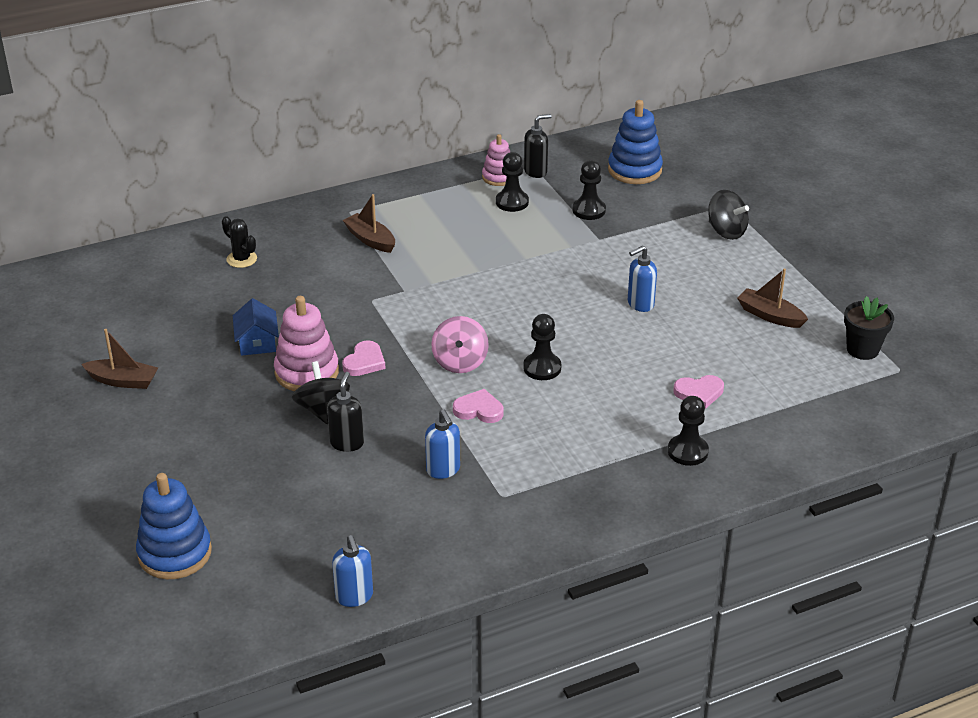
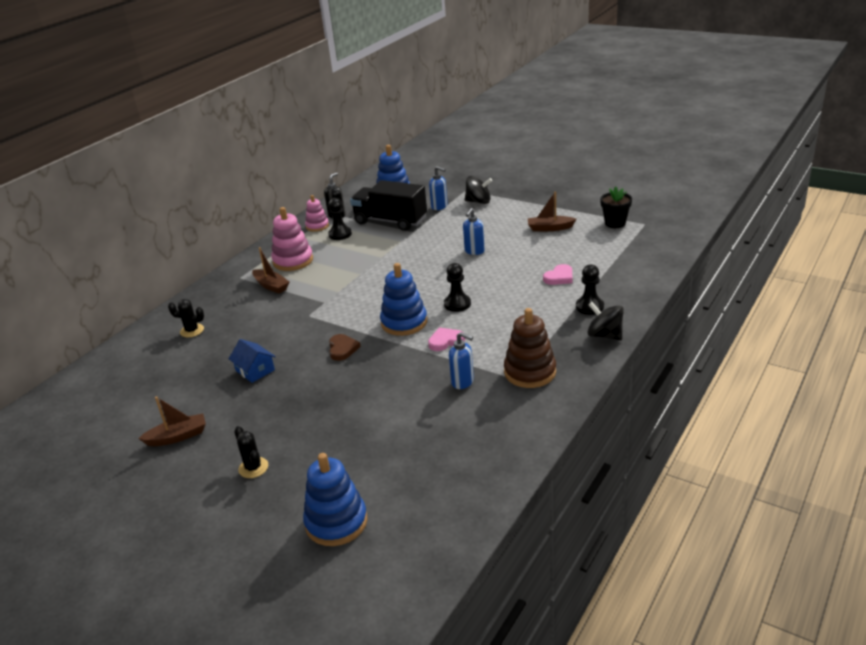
camera: 30 degrees left, 5 degrees down
(157, 453) = (253, 468): none -> black cactus
(307, 372) = (310, 371): pink stacking toy -> pink stacking toy (293, 261)
(322, 410) = (345, 387): black spinning top -> black spinning top (605, 335)
(347, 443) = (383, 397): black soap dispenser -> none
(354, 597) = (493, 481): blue soap dispenser -> blue soap dispenser (439, 207)
(364, 362) = (342, 349): pink heart -> brown heart
(370, 240) = (271, 286): brown boat -> brown boat turned 150 degrees counterclockwise
(460, 362) = (404, 322): pink spinning top -> blue stacking toy
(525, 497) = (530, 372): none -> brown stacking toy
(589, 210) = (390, 221): black pawn -> black truck

